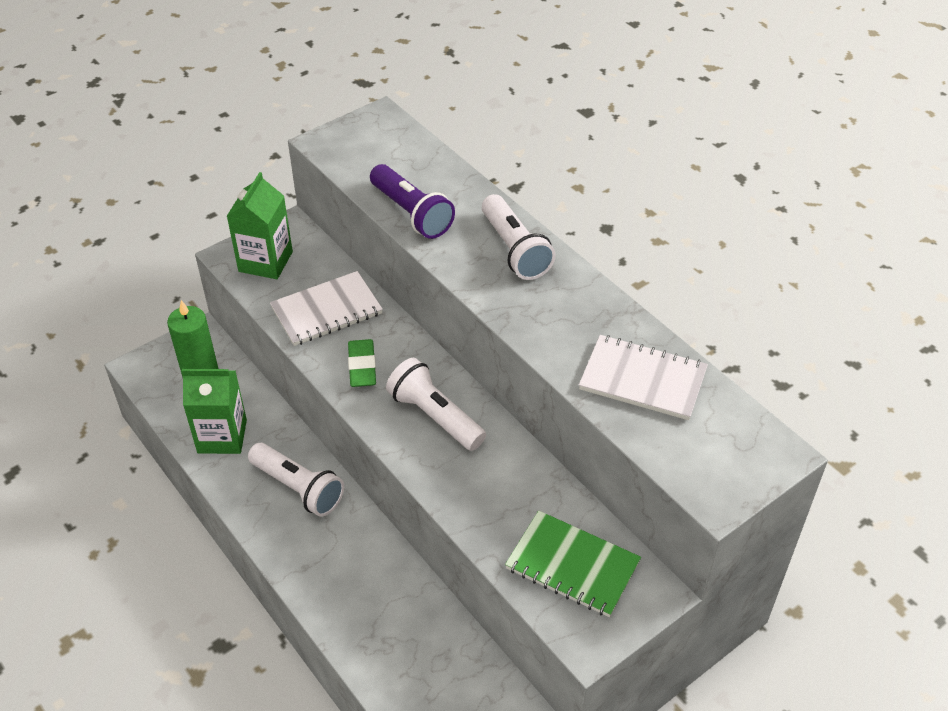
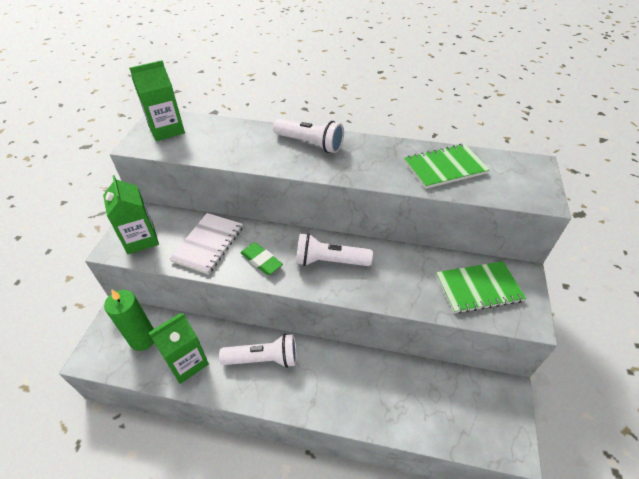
camera: 40 degrees left, 0 degrees up
(373, 139) = (166, 130): none -> green carton
(412, 213) = (233, 154): purple flashlight -> none
(642, 379) = (444, 167): white notebook -> green notebook

